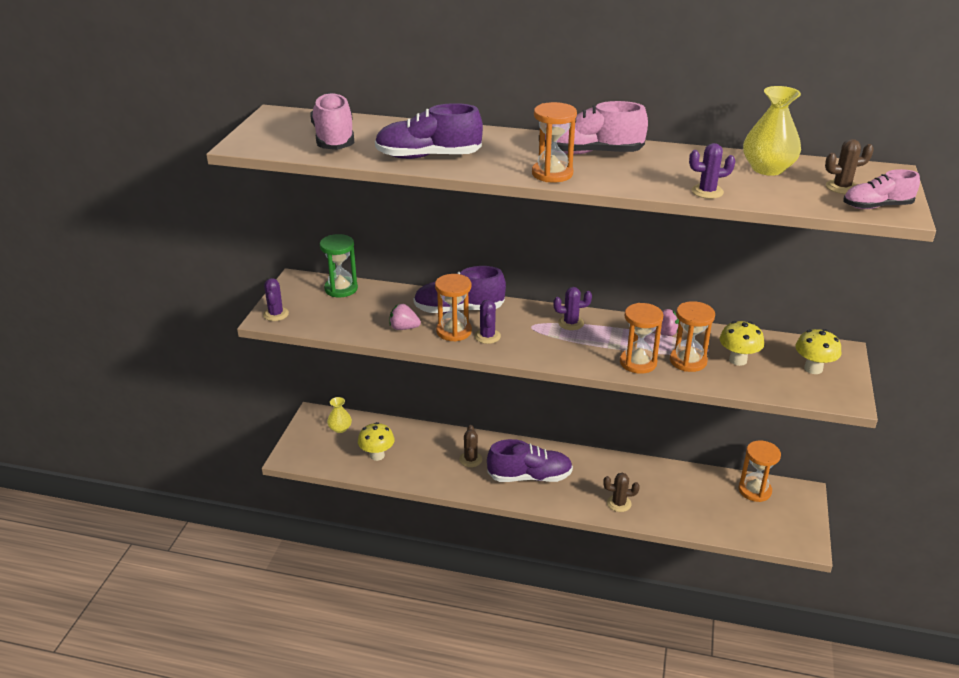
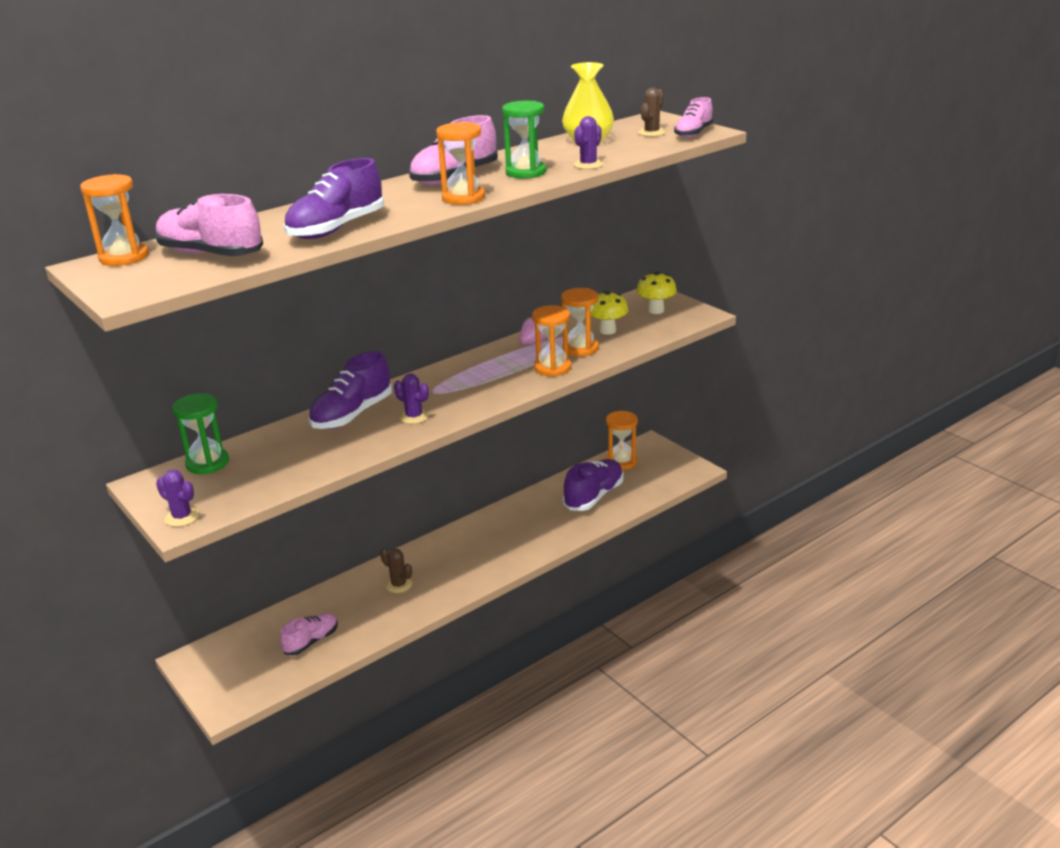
camera: 50 degrees left, 5 degrees down
(340, 428) = (237, 650): yellow vase -> none
(377, 455) = (311, 641): yellow mushroom -> pink shoe
(404, 328) = (332, 452): pink strawberry -> none
(454, 331) = (380, 430): orange hourglass -> orange hourglass (124, 257)
(530, 477) = (465, 561): purple shoe -> purple shoe (594, 496)
(571, 323) = (458, 373): purple cactus -> none
(619, 503) = (555, 531): brown cactus -> none
(646, 174) = (526, 172): none -> green hourglass

